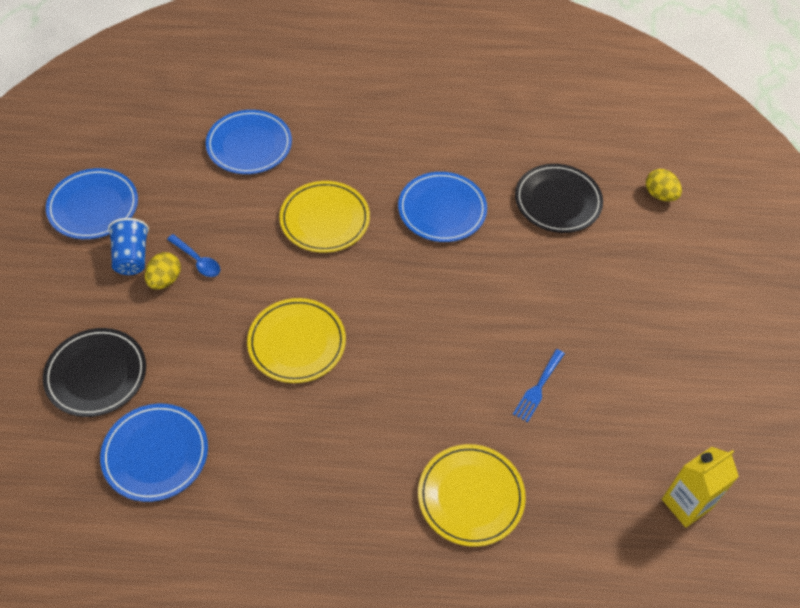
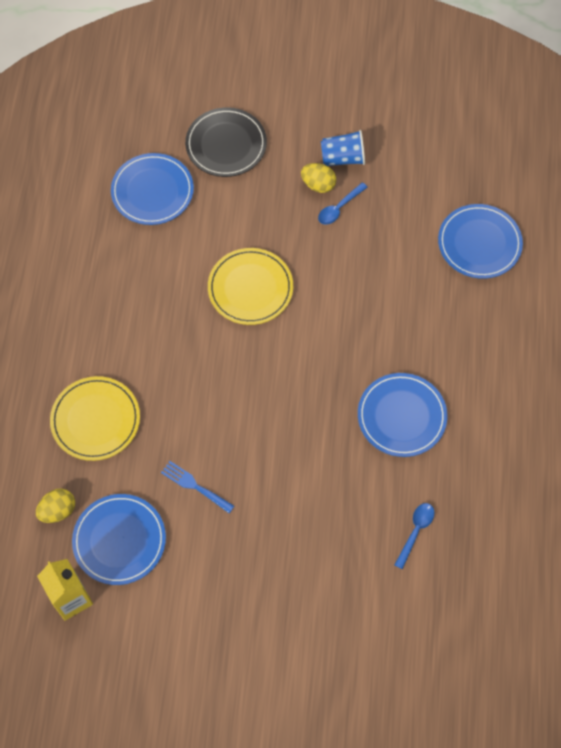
camera: 95 degrees right, 10 degrees up
(93, 206) = (399, 124): blue plate -> blue plate (119, 540)
(325, 219) = (387, 310): yellow plate -> none
(557, 201) = (415, 531): black plate -> blue spoon
(660, 195) = (427, 643): yellow egg -> yellow egg (58, 510)

